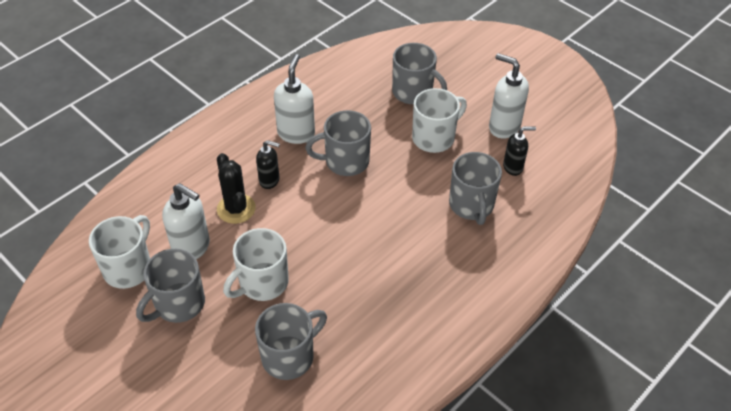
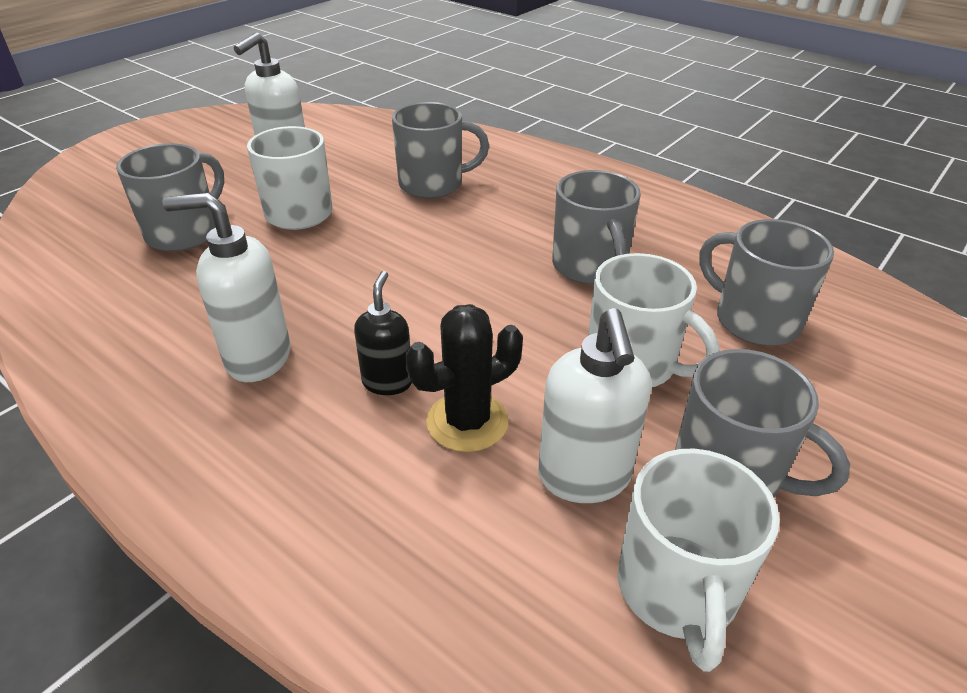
camera: 95 degrees left, 10 degrees down
(129, 268) = (677, 590): white mug -> white mug turned 105 degrees counterclockwise
(192, 247) = (584, 478): white soap dispenser -> white soap dispenser turned 150 degrees clockwise
(345, 161) = (342, 293): grey mug -> grey mug (590, 267)
(513, 167) = (363, 158): black soap dispenser -> none

